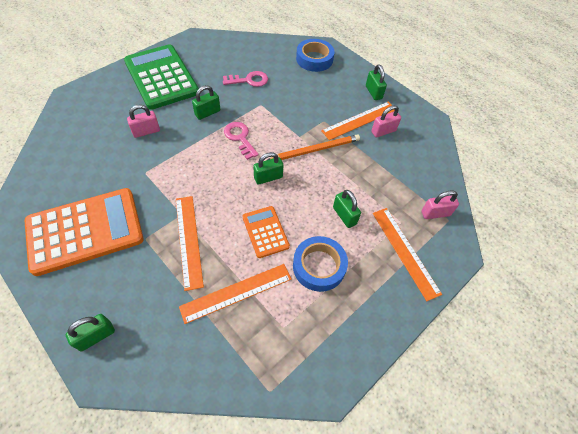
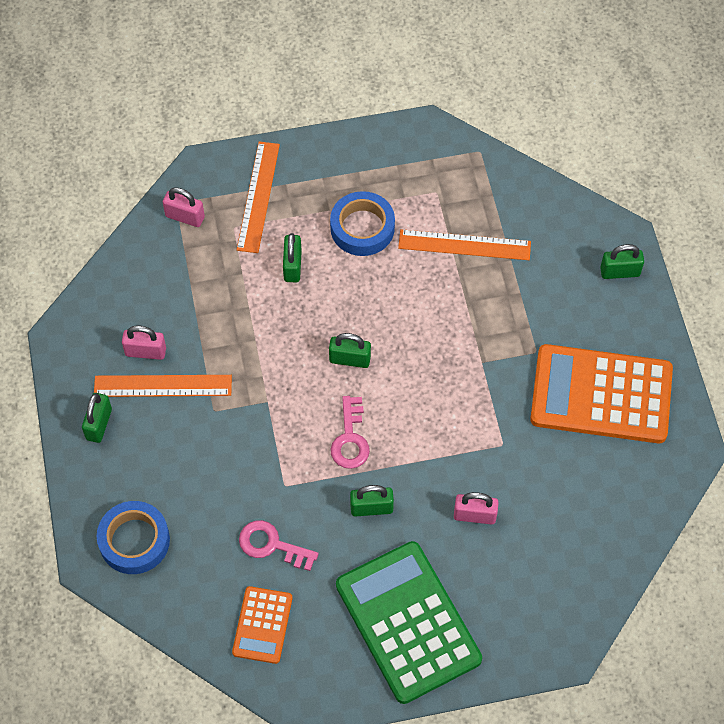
camera: 145 degrees left, 5 degrees up
(161, 77) = (407, 622): green calculator -> green calculator turned 150 degrees clockwise
(188, 240) = (488, 325): orange ruler -> none
(265, 232) = (396, 293): orange calculator -> orange calculator (262, 625)
(316, 149) = (260, 369): orange pencil -> none

